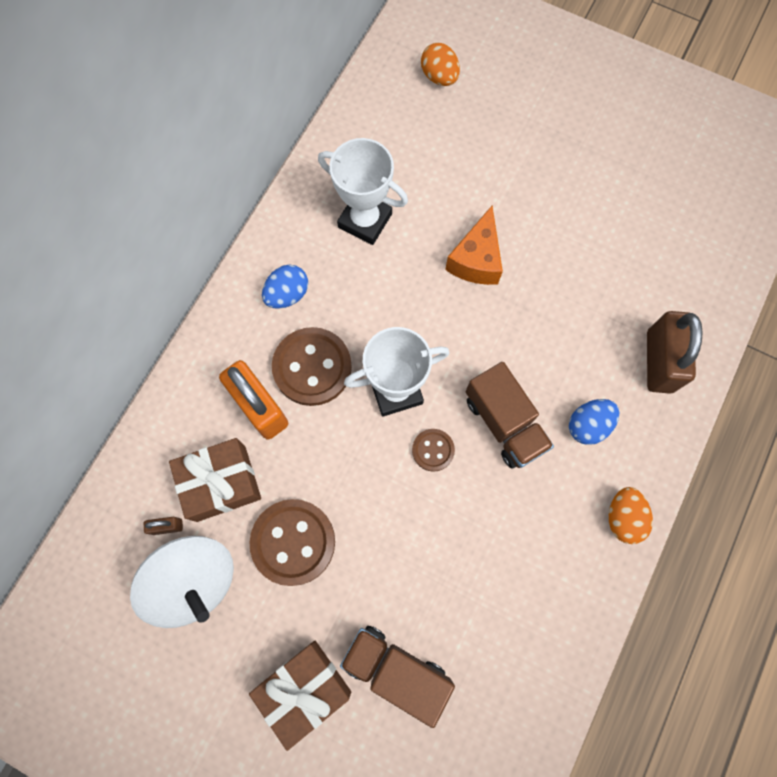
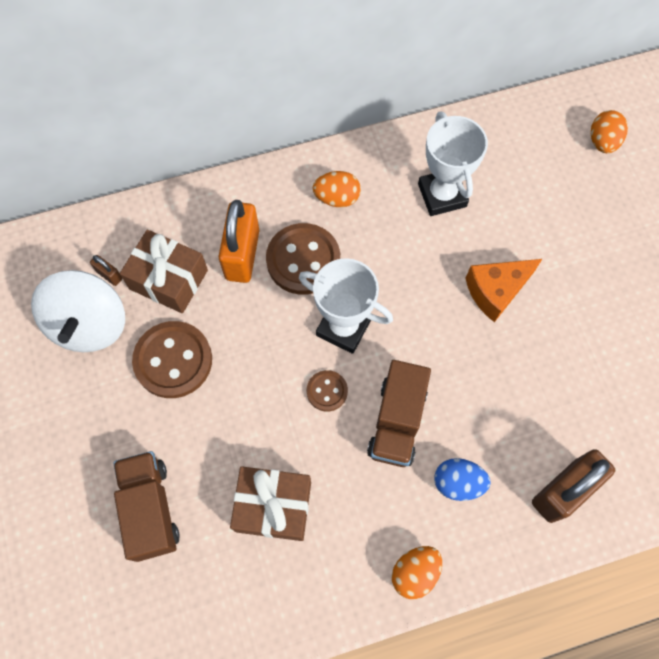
camera: 45 degrees right, 5 degrees down
(287, 294) = (337, 198): blue egg -> orange egg
(304, 689) = (82, 460): brown gift -> brown gift (273, 506)

